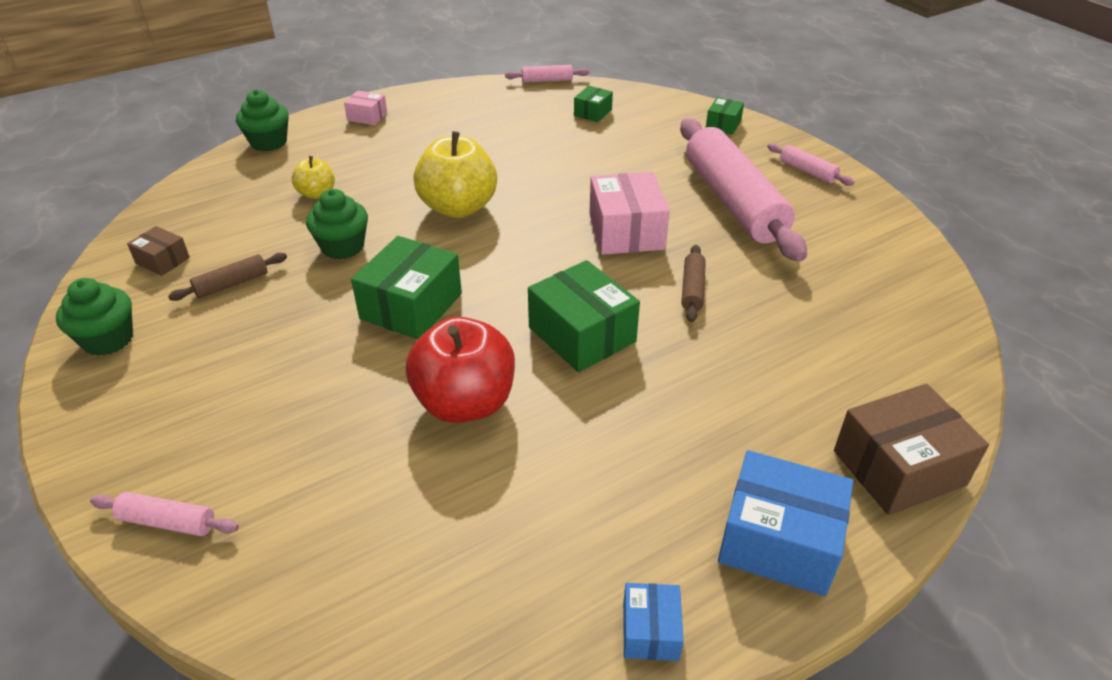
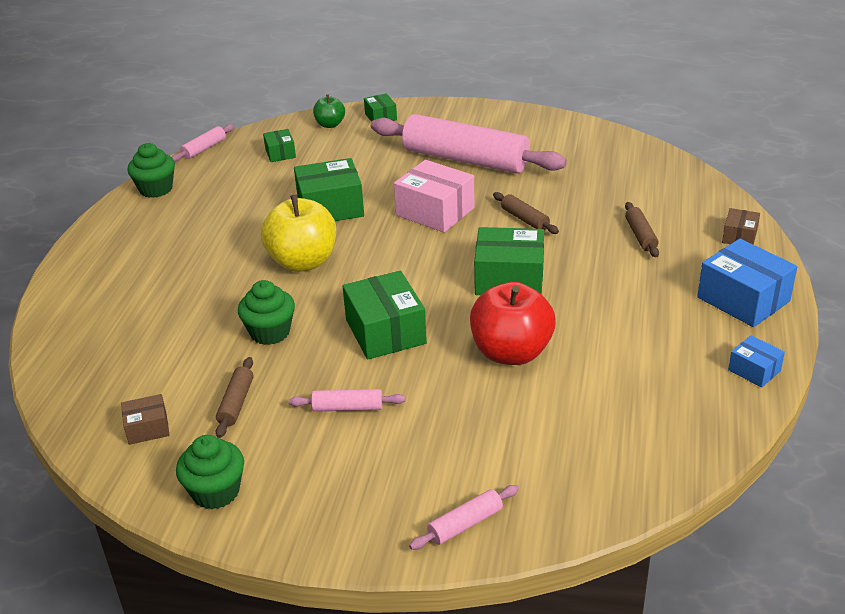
camera: 45 degrees left, 5 degrees down
(269, 142) = (57, 310): green cupcake -> green cupcake (156, 189)
(316, 194) = (178, 316): yellow apple -> none
(367, 117) = (107, 247): pink box -> none
(552, 177) = (330, 207): none -> green box
(670, 109) = (330, 124): none -> green apple
(779, 541) = (743, 299): blue box -> blue box turned 75 degrees clockwise
(781, 384) = (640, 235): none -> brown rolling pin
(807, 171) = (476, 119): pink rolling pin -> pink rolling pin (347, 407)
(899, 468) = (739, 236): brown box -> brown box, size x0.53

